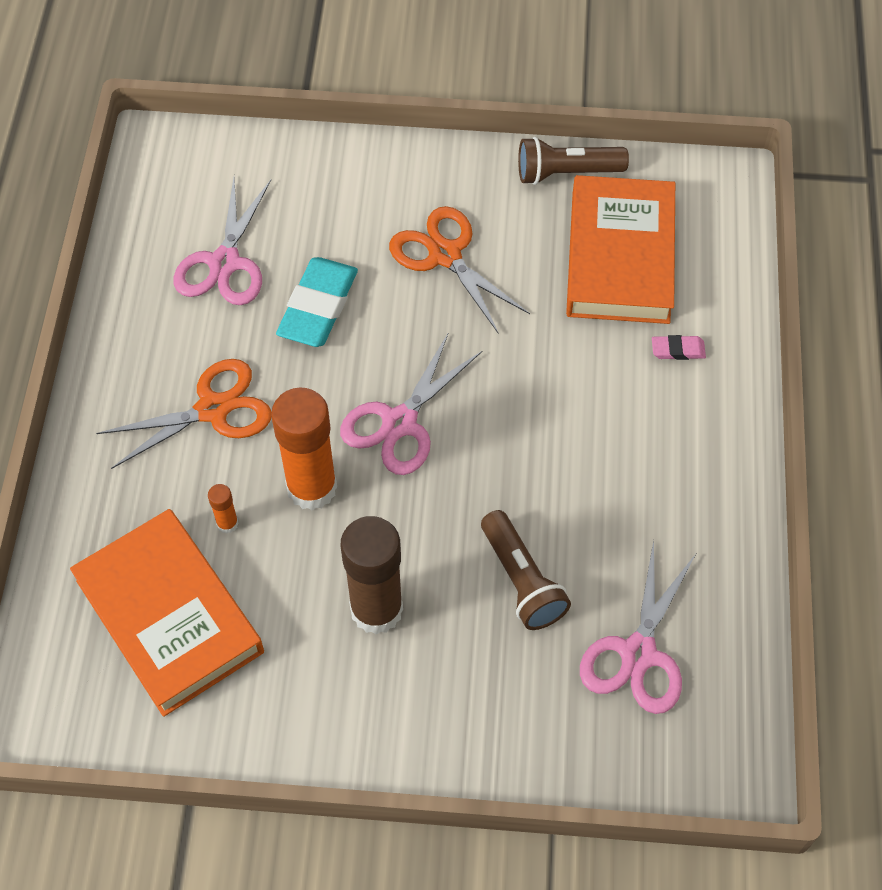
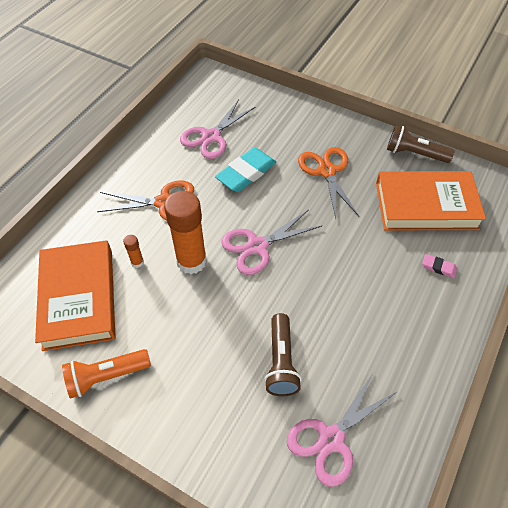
camera: 25 degrees right, 5 degrees down
(284, 709) = (106, 376): none -> orange flashlight
(376, 610) = (189, 342): brown glue stick -> none
(620, 257) = (426, 205): orange book -> orange book turned 60 degrees clockwise

